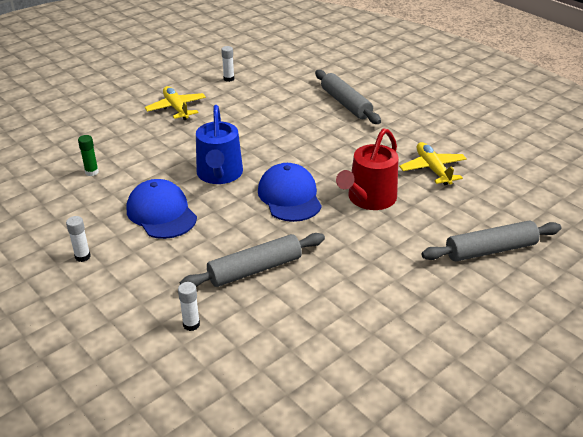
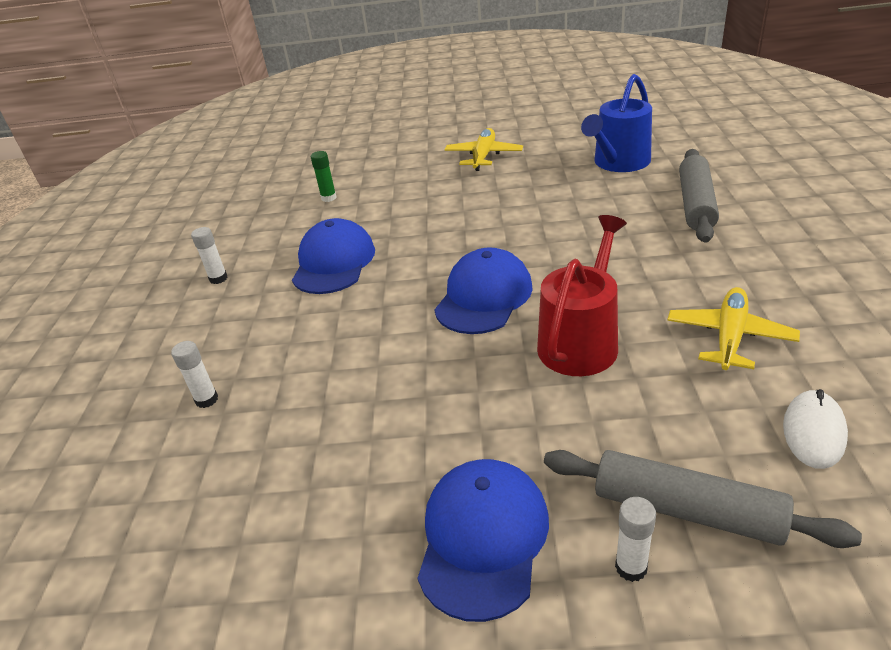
camera: 45 degrees right, 0 degrees up
(219, 174) = (439, 242): blue watering can -> blue watering can (618, 163)
(228, 79) = (578, 138): white glue stick -> white glue stick (631, 567)
(255, 269) = (340, 368): grey rolling pin -> none
(369, 199) = (581, 341): red watering can -> red watering can turned 135 degrees clockwise
(426, 304) = (483, 538): none -> blue cap
(503, 197) = (813, 432): none -> white mouse

